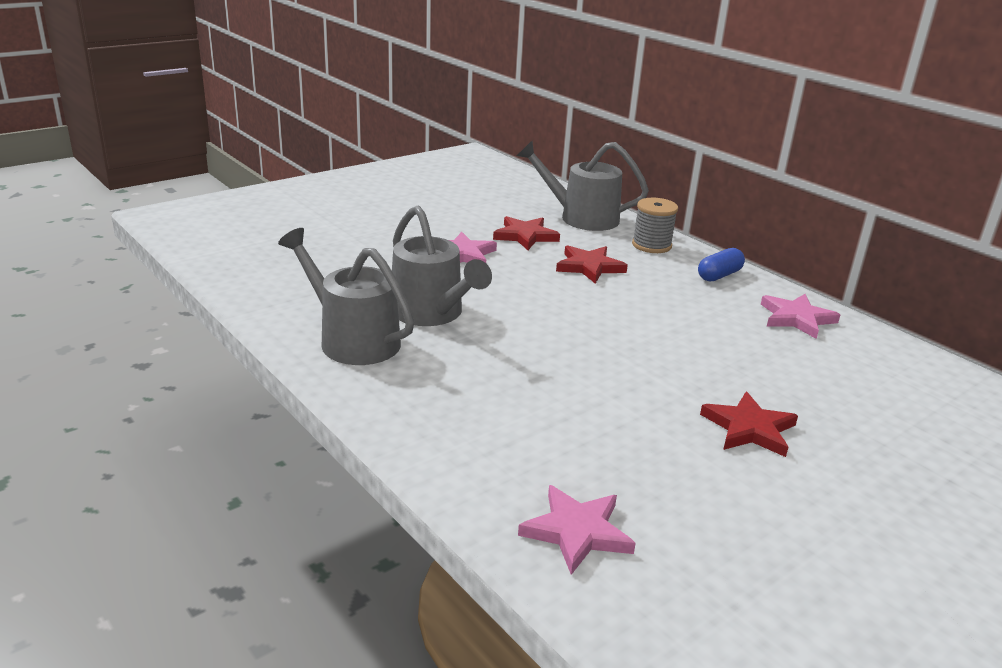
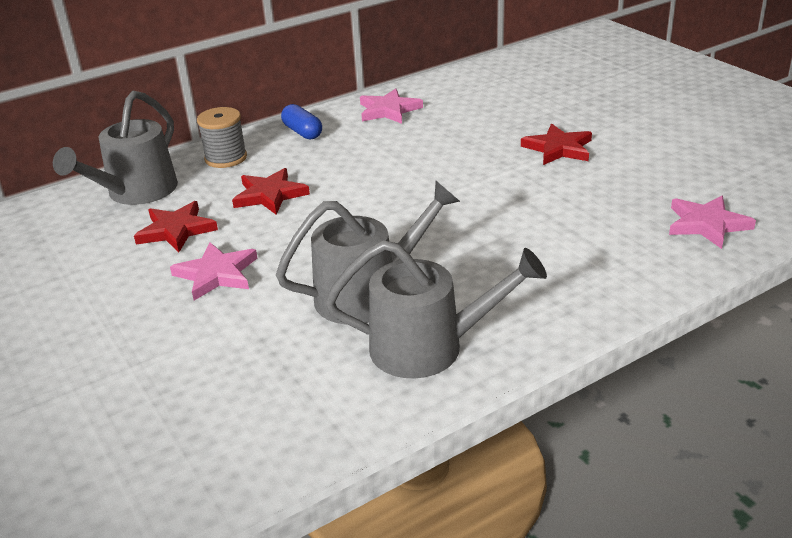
camera: 80 degrees left, 5 degrees up
(352, 340) = (428, 347): grey watering can -> grey watering can turned 135 degrees counterclockwise

